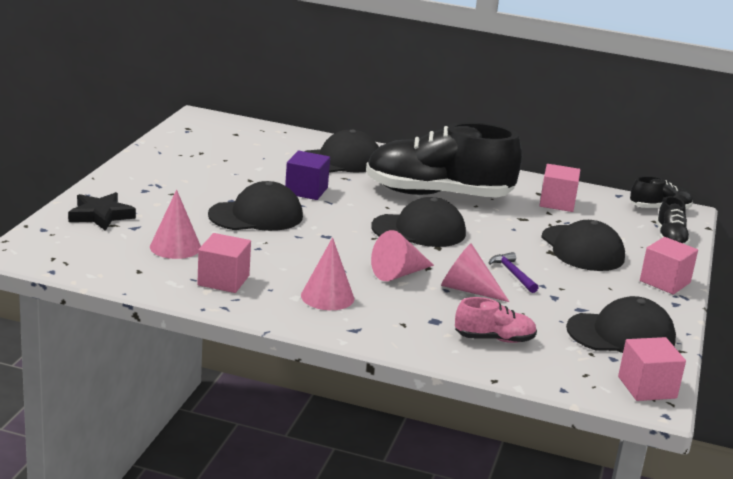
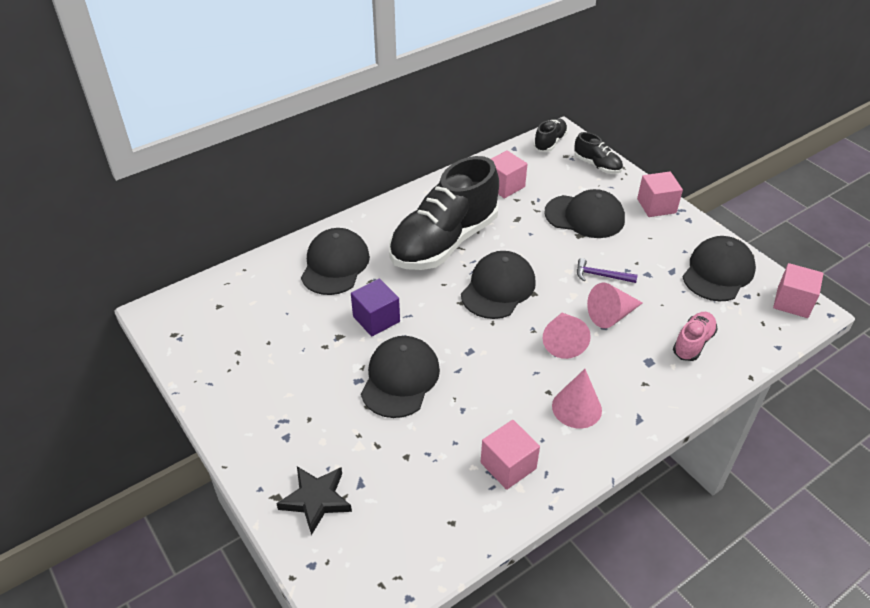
camera: 50 degrees left, 20 degrees up
(175, 247) = (422, 470): pink cone -> none

